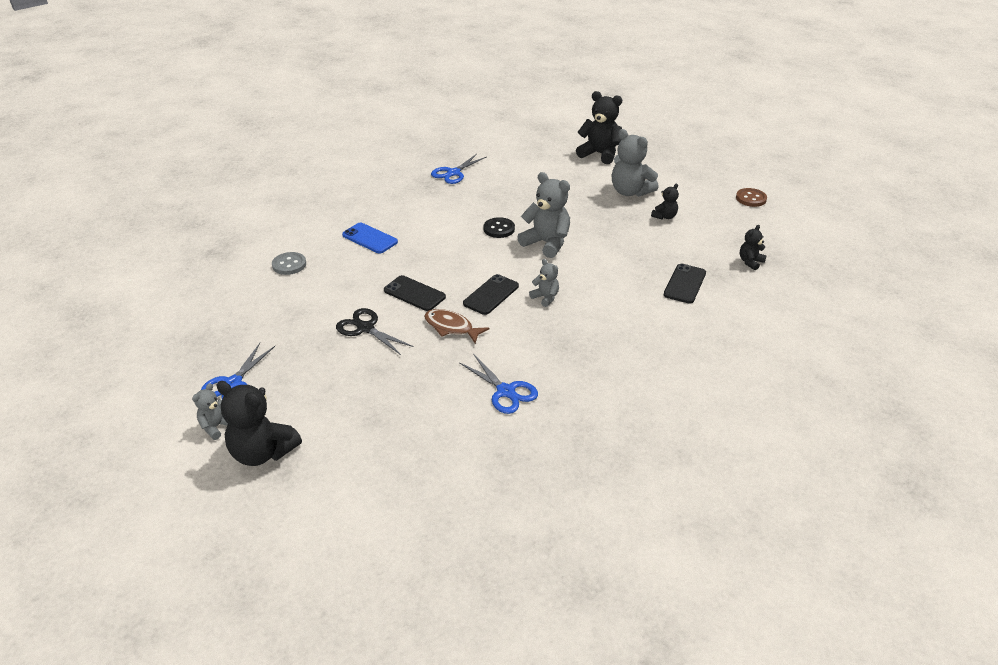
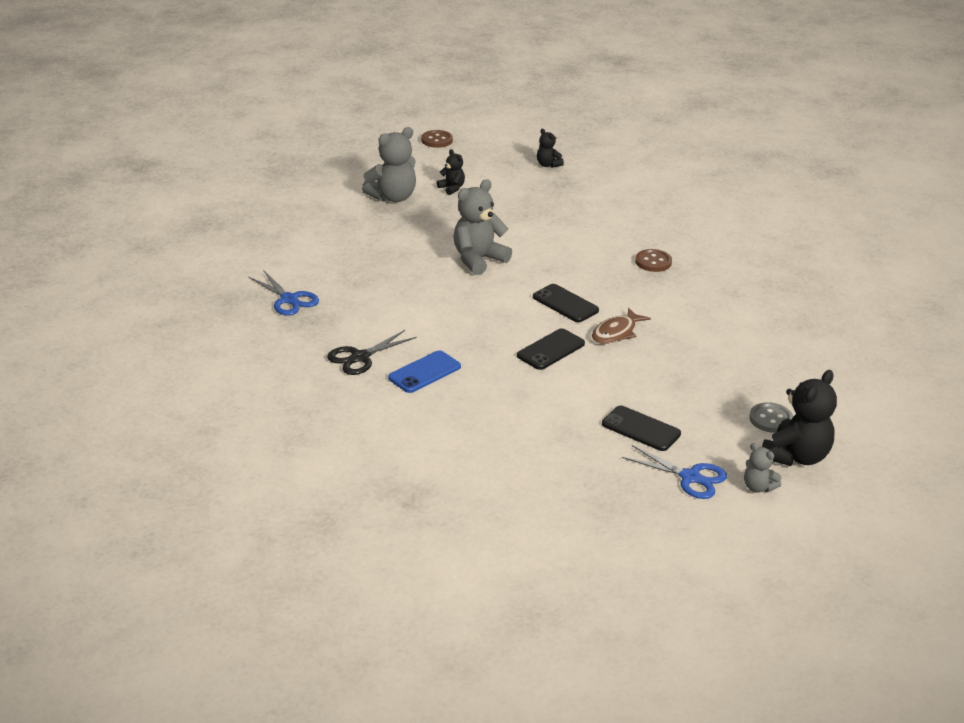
camera: 80 degrees left, 5 degrees down
(289, 265) = (463, 436): grey button -> grey button (770, 419)
(365, 328) = (607, 385): black scissors -> black scissors (360, 357)
(499, 229) = (438, 284): black button -> none
(506, 391) = (718, 314): blue scissors -> none
(545, 298) = (578, 274): grey teddy bear -> none
(589, 342) = (653, 262): none -> brown button
(599, 154) = (297, 200): black teddy bear -> none
(685, 284) = (574, 201): black phone -> black phone (641, 429)

